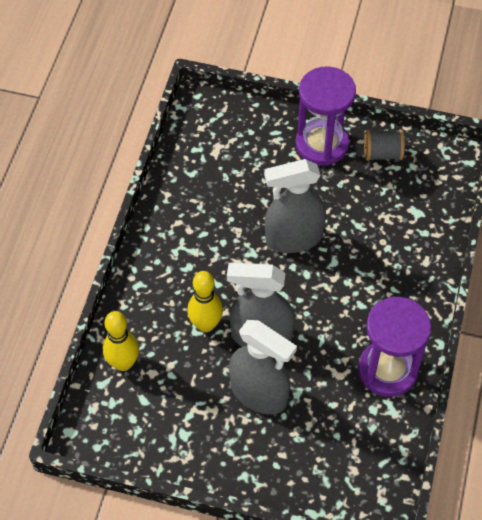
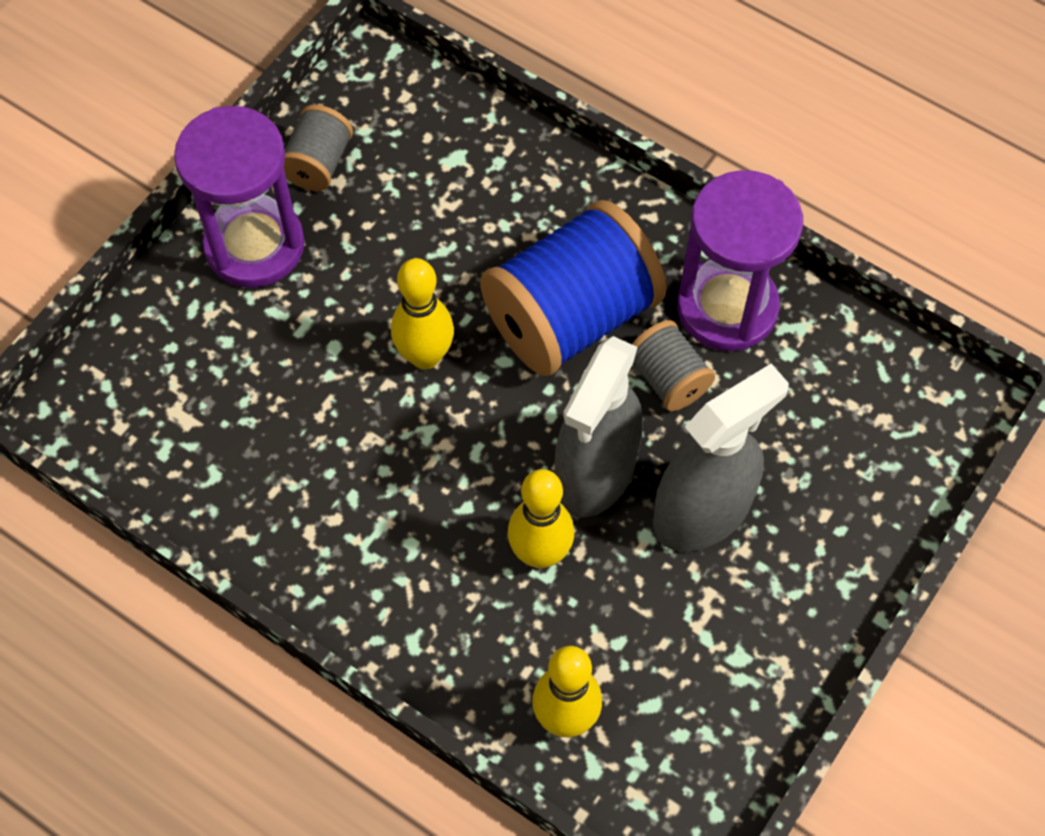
camera: 70 degrees left, 5 degrees up
(293, 238) = (425, 356): grey spray bottle -> yellow bowling pin
(330, 354) = (668, 379): none -> grey spool
(346, 296) = (571, 317): none -> blue spool

